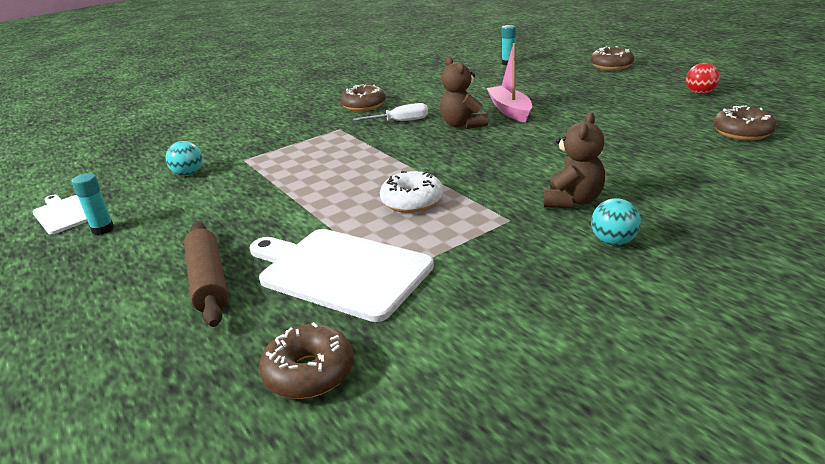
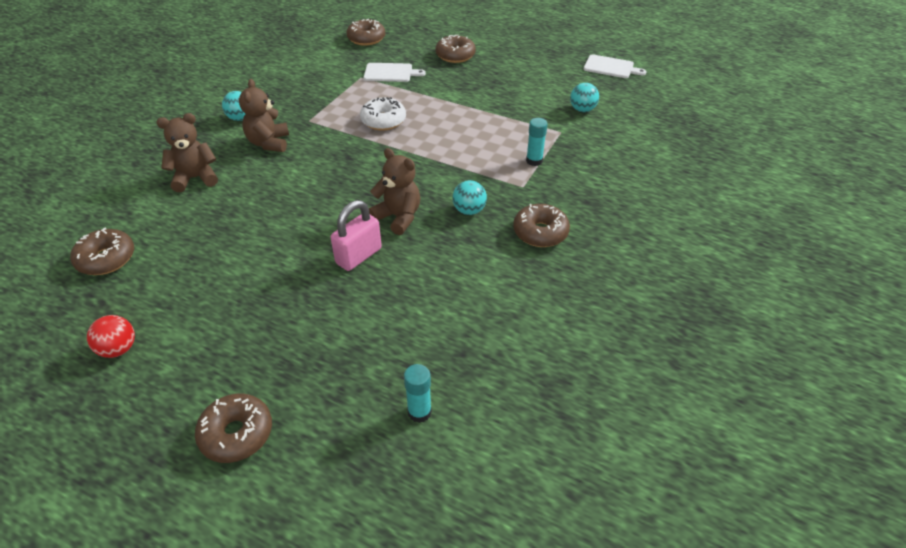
camera: 150 degrees right, 15 degrees up
(103, 229) = (564, 64): turquoise glue stick -> turquoise glue stick (534, 161)
(208, 281) = (455, 55): brown rolling pin -> brown donut
(340, 271) = (390, 73): white cutting board -> white cutting board, size x0.55
(401, 121) = (469, 210): white screwdriver -> turquoise ball
(510, 110) = (358, 256): pink boat -> pink padlock
(668, 179) = (195, 178): none -> brown teddy bear

